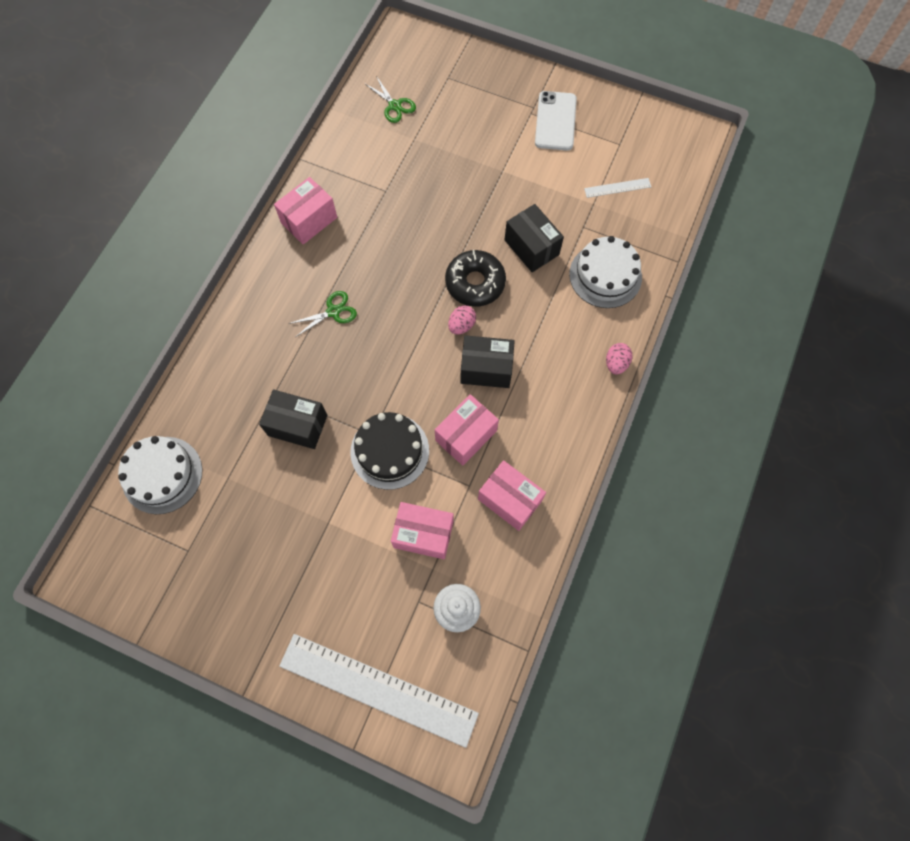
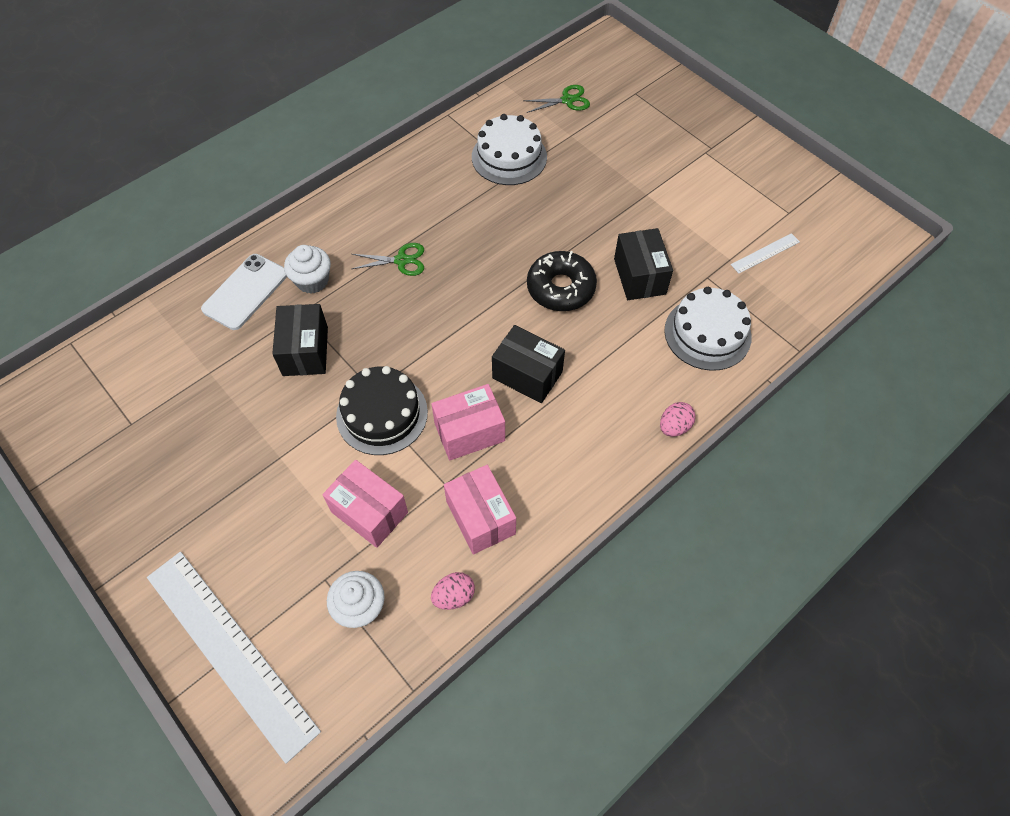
camera: 25 degrees right, 10 degrees down
(162, 475) = (152, 343): white cake -> white cake (509, 157)
(268, 361) = (312, 281): none -> white cupcake
(297, 425) = (305, 351): black box -> black box turned 45 degrees clockwise
(309, 220) = (426, 171): pink box -> none
(394, 106) = (567, 100): green scissors -> green scissors turned 90 degrees counterclockwise
(461, 325) = (524, 323): pink egg -> pink egg (454, 596)
(555, 121) = (728, 168): white phone -> white phone (245, 292)
(617, 188) = (765, 253): white ruler -> white ruler turned 45 degrees counterclockwise

